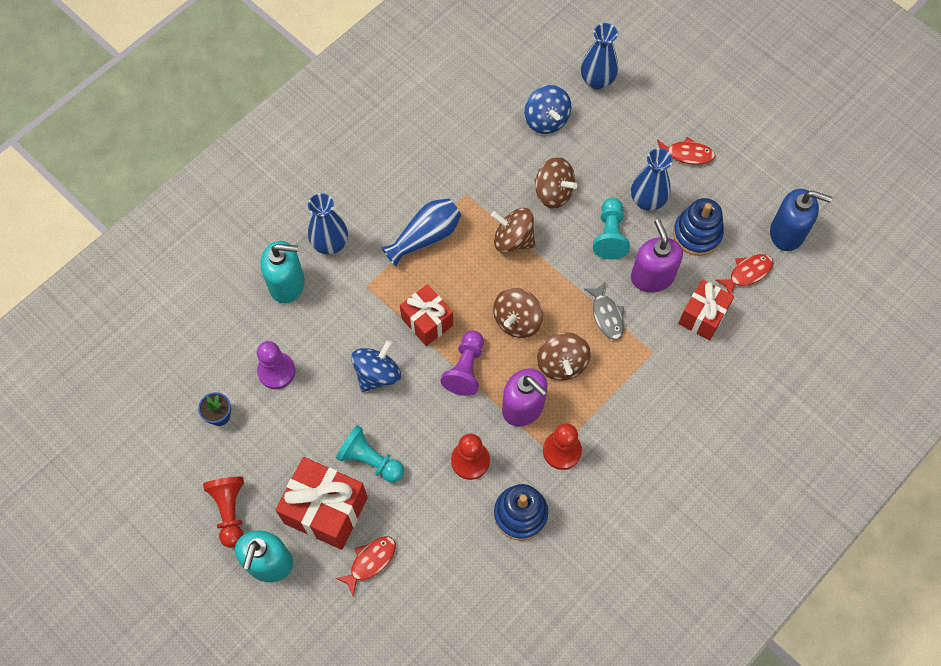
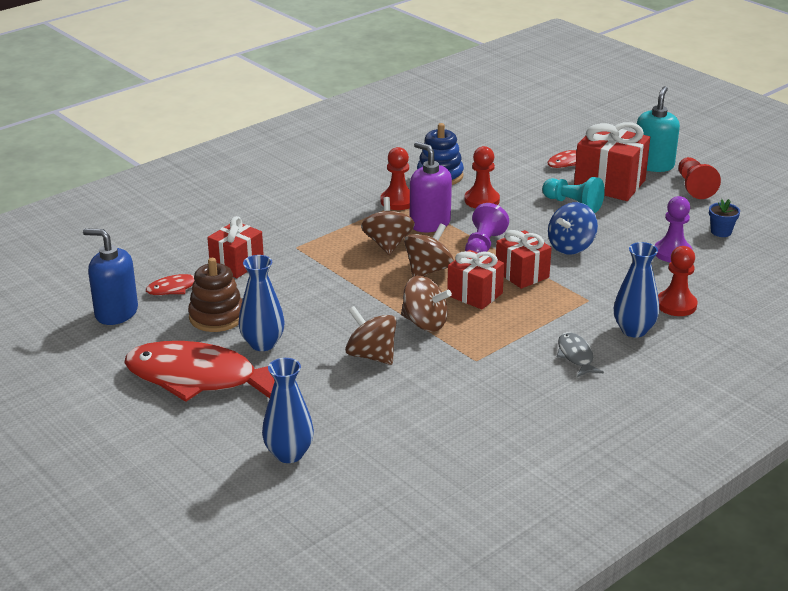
camera: 175 degrees left, 35 degrees down
(287, 284) = (676, 305): turquoise soap dispenser -> red pawn
(425, 237) = (524, 329): blue vase -> none
(471, 285) = (475, 294): none -> red gift
(546, 120) = (367, 418): blue spinning top -> none
(606, 315) = (335, 269): grey fish -> grey fish (576, 356)
(610, 235) = (314, 321): turquoise pawn -> none
(652, 276) = (278, 291): purple soap dispenser -> none
(687, 154) = (199, 378): red fish -> red fish, size x2.29
(697, 234) = (216, 317): blue stacking toy -> brown stacking toy

